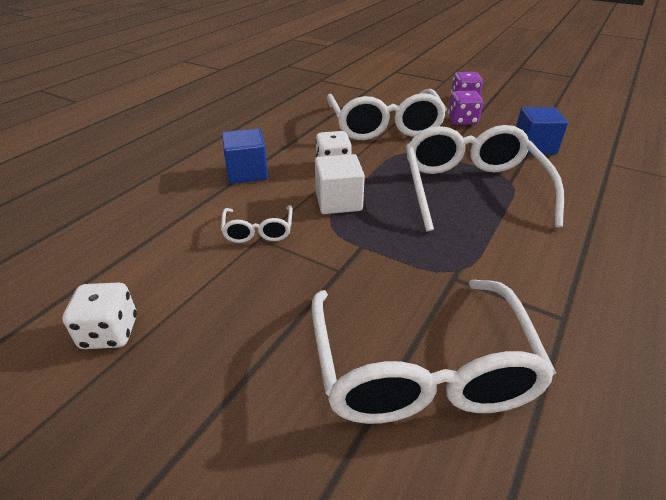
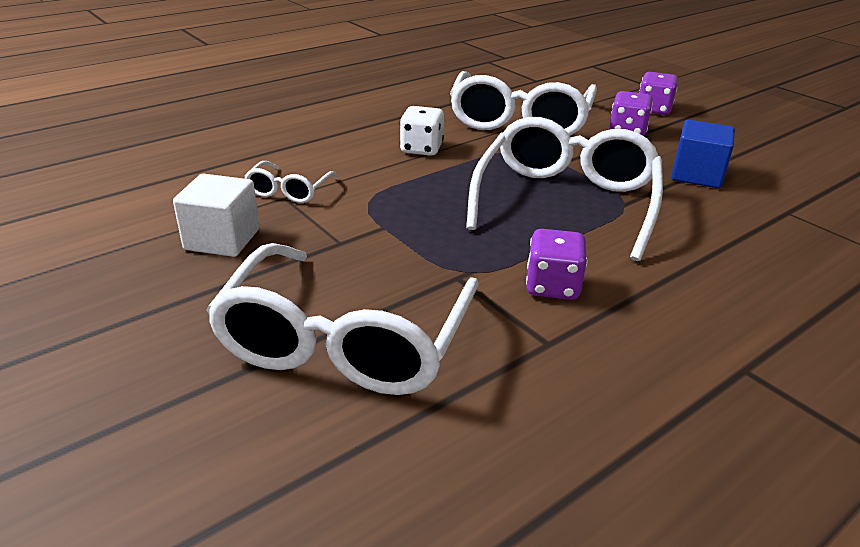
camera: 20 degrees right, 5 degrees down
(109, 333) = (90, 239): white dice -> none
(247, 173) = (323, 138): blue cube -> none
(338, 201) = (396, 182): white cube -> white cube (222, 239)
(524, 266) = (552, 286): none -> purple dice

